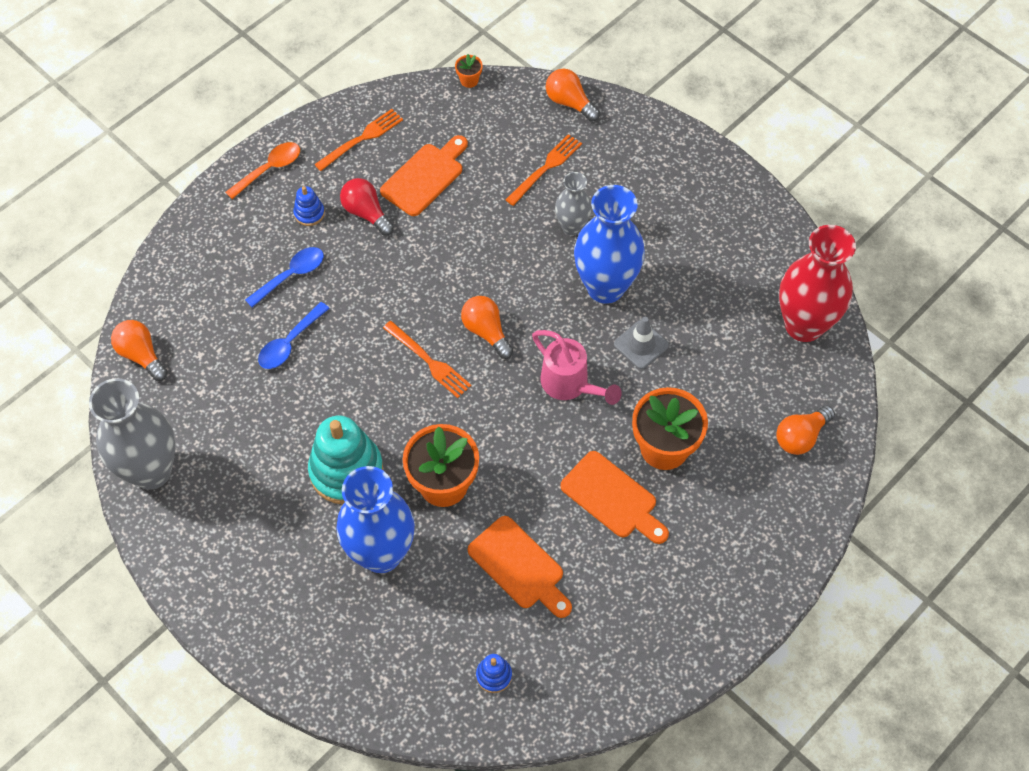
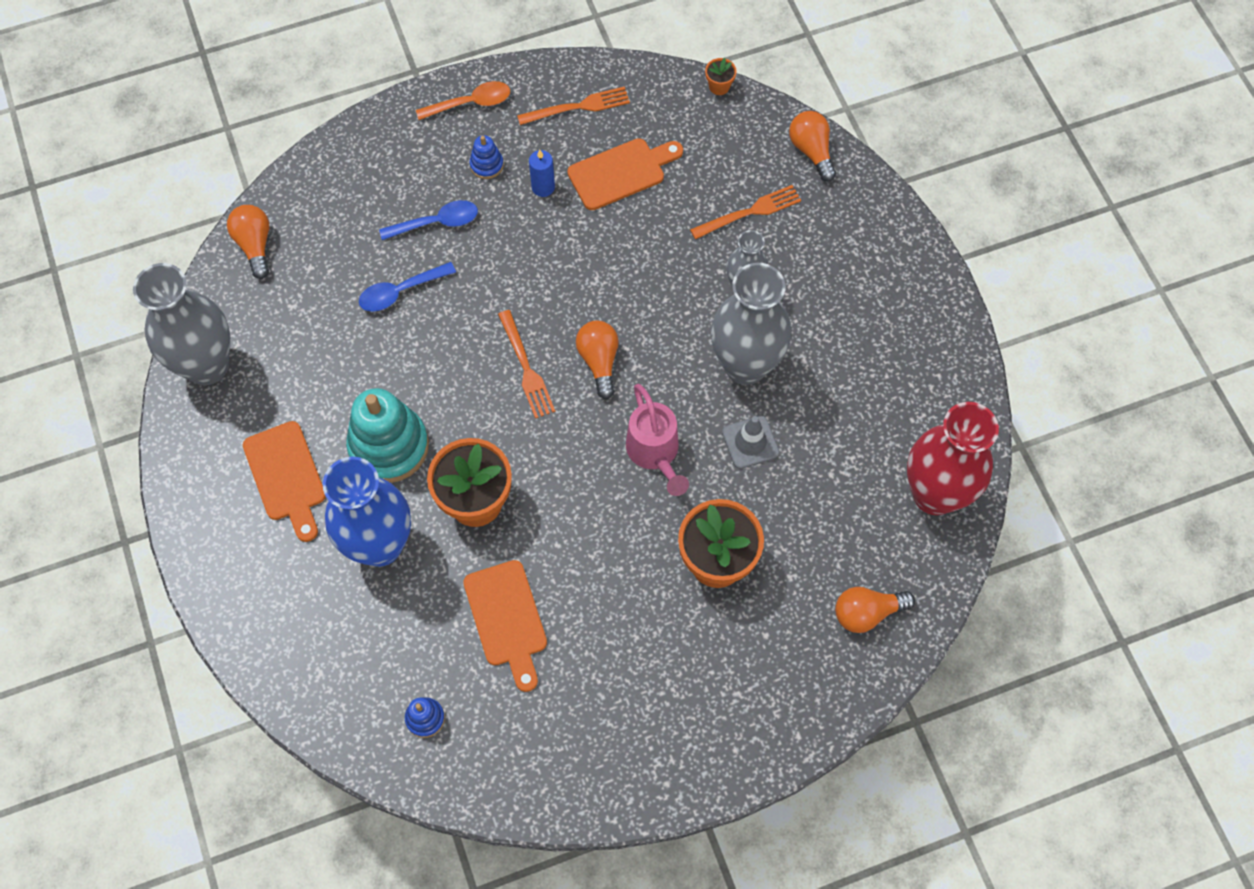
camera: 25 degrees right, 5 degrees up
(366, 213) = (543, 187): red light bulb -> blue candle
(605, 287) = (745, 365): blue vase -> grey vase
(613, 498) = (637, 591): orange cutting board -> orange cutting board (286, 476)

